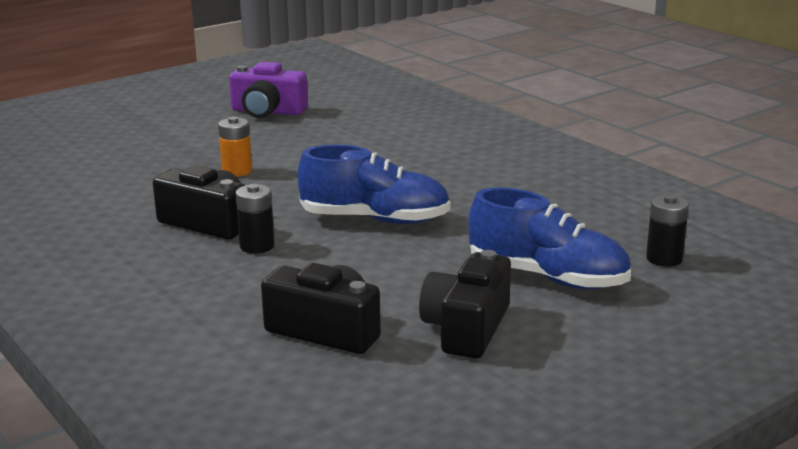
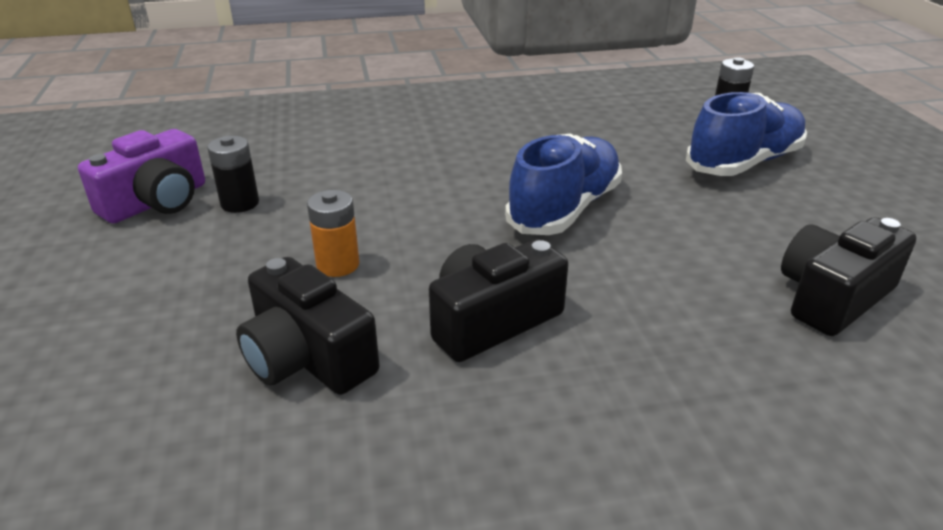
camera: 65 degrees left, 10 degrees up
(257, 246) = (589, 297): black battery -> black battery (240, 203)
(466, 328) = (838, 221): black camera -> black camera (307, 357)

